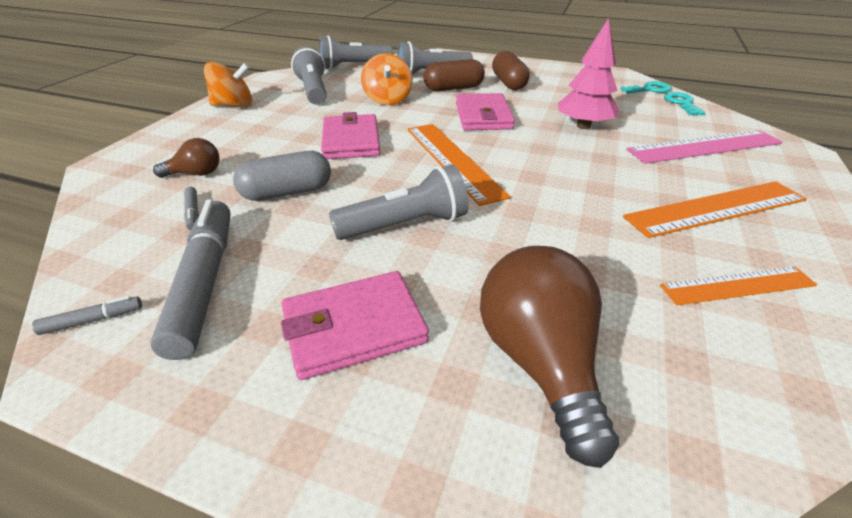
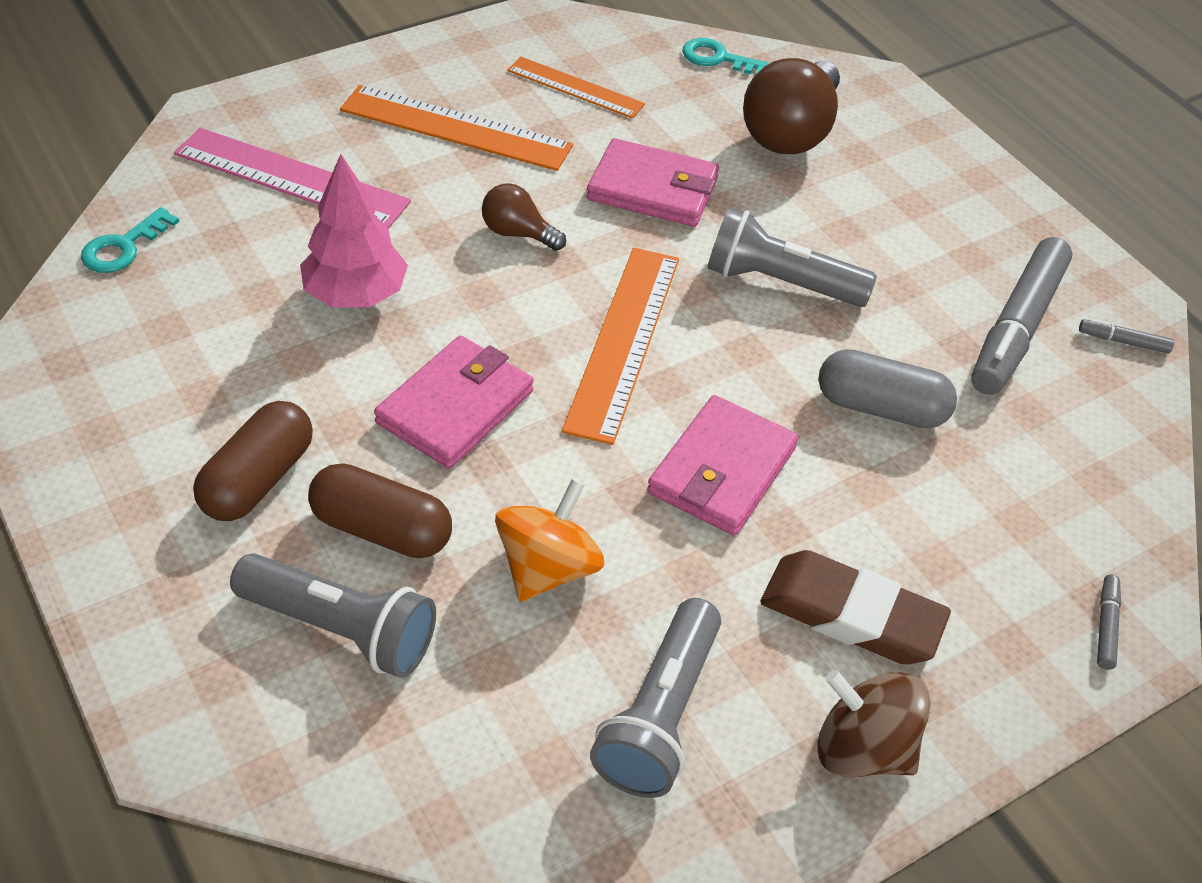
camera: 145 degrees left, 10 degrees up
(193, 213) = (1011, 437): grey marker -> grey marker (1106, 626)
(196, 174) = (992, 524): brown light bulb -> brown light bulb (518, 233)
(234, 105) = (863, 749): orange spinning top -> brown spinning top
(257, 127) = (851, 615): none -> brown eraser
(353, 66) = (465, 807): grey flashlight -> none
(354, 328) = (903, 219): pink wallet -> pink wallet (652, 189)
(649, 89) = (84, 303): turquoise key -> turquoise key (718, 59)

